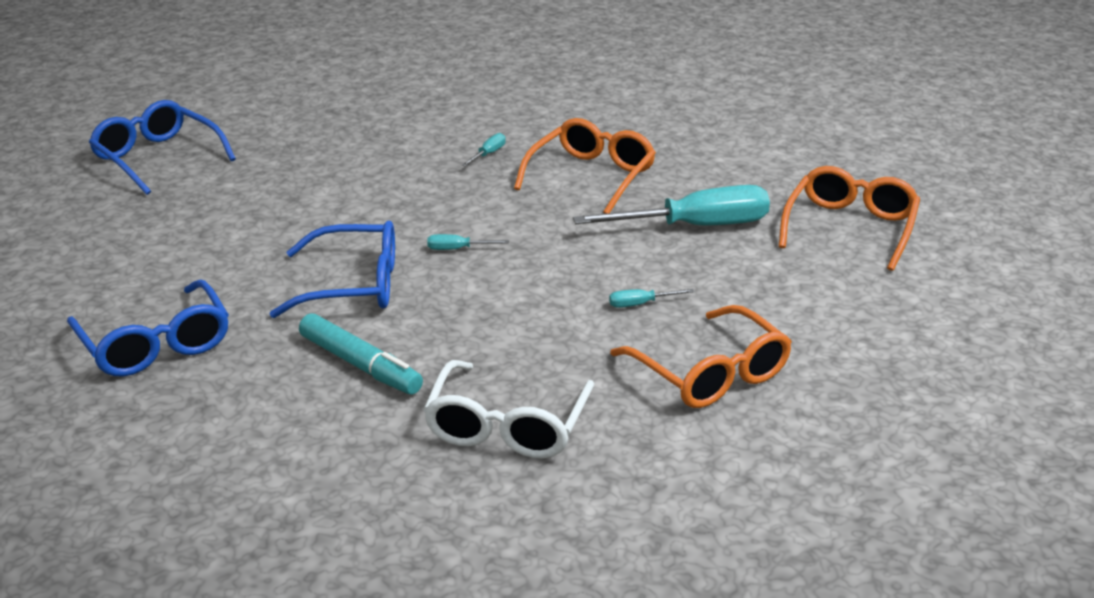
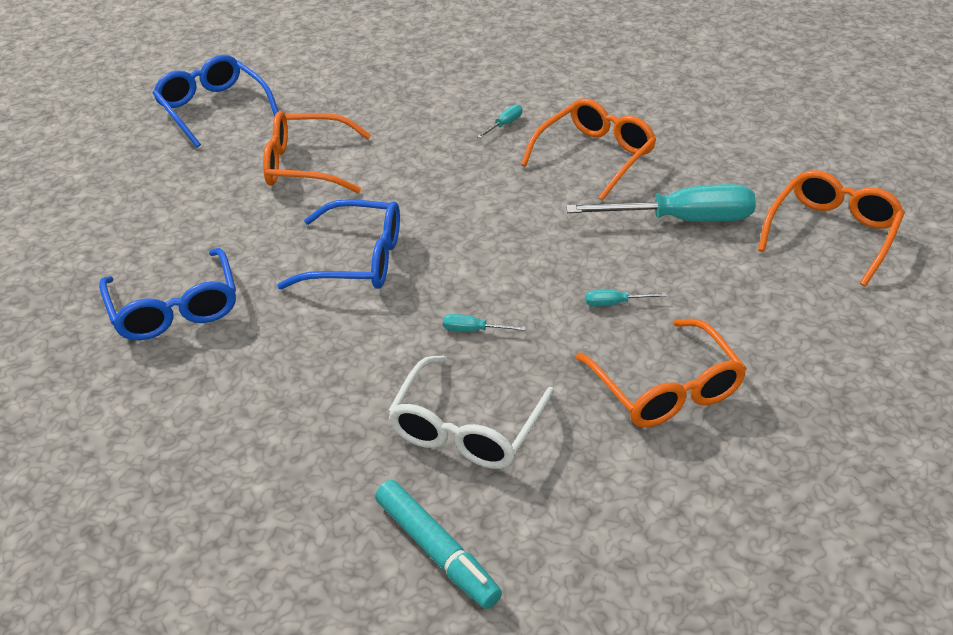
camera: 10 degrees right, 10 degrees up
(276, 203) = (306, 165): none -> orange glasses
(360, 365) = (347, 347): turquoise marker -> turquoise marker (436, 550)
(457, 249) = (458, 227): turquoise screwdriver -> turquoise screwdriver (473, 330)

